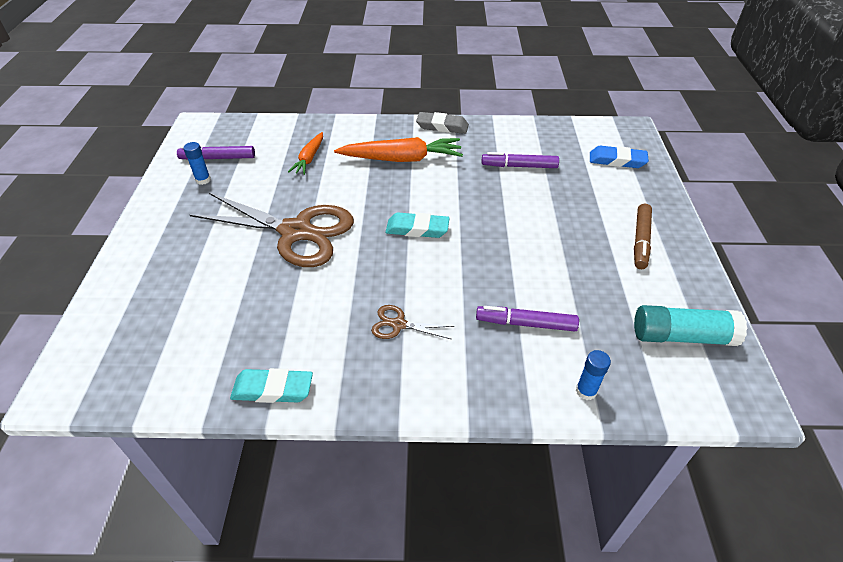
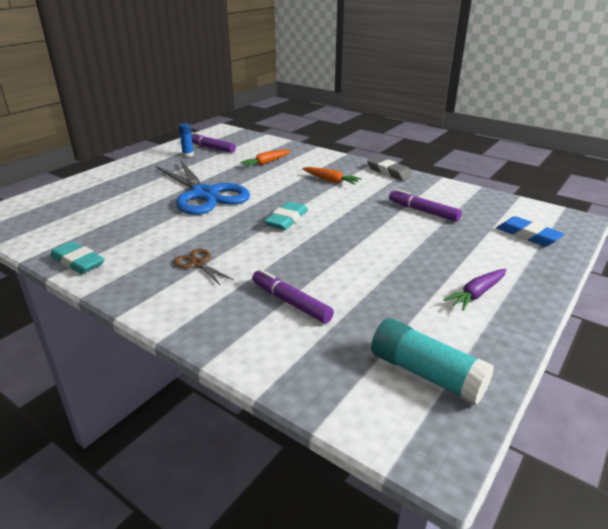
camera: 35 degrees right, 15 degrees down
(296, 232) = (205, 194): brown scissors -> blue scissors
(402, 159) = (330, 180): orange carrot -> orange carrot, size x0.57
(417, 229) = (287, 219): turquoise eraser -> turquoise eraser turned 75 degrees clockwise
(586, 391) = (279, 365): blue glue stick -> none
(640, 241) = (477, 293): brown marker -> purple carrot

